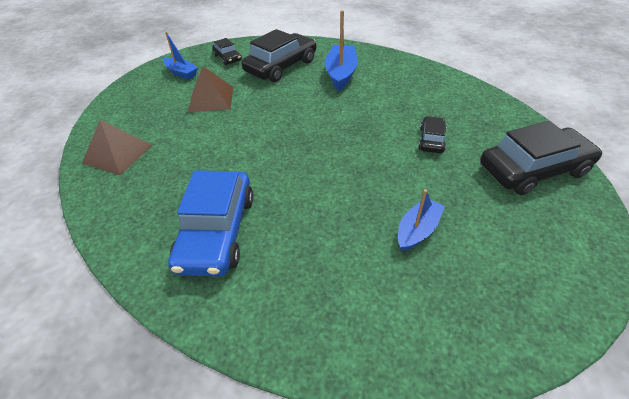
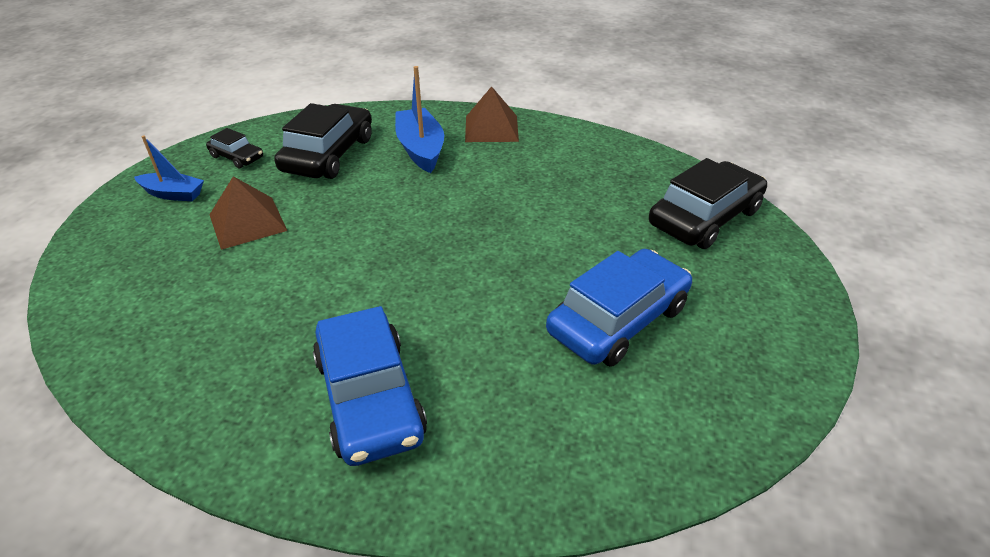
camera: 25 degrees left, 5 degrees down
(118, 154) = (142, 337): brown pyramid -> brown pyramid (491, 128)
(417, 230) = (618, 320): blue boat -> blue car
(431, 140) = (579, 210): black car -> none

